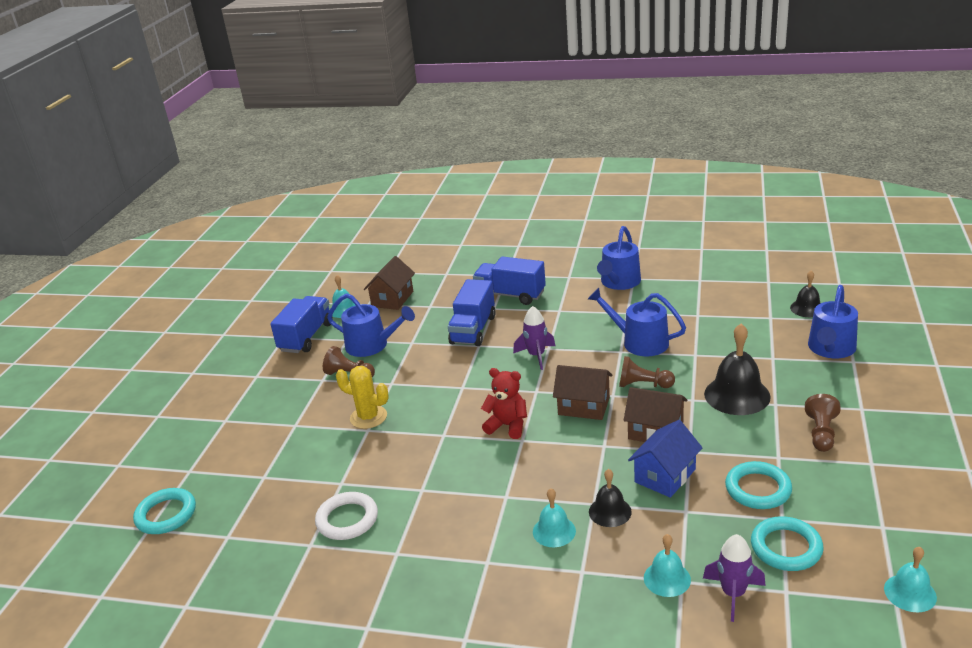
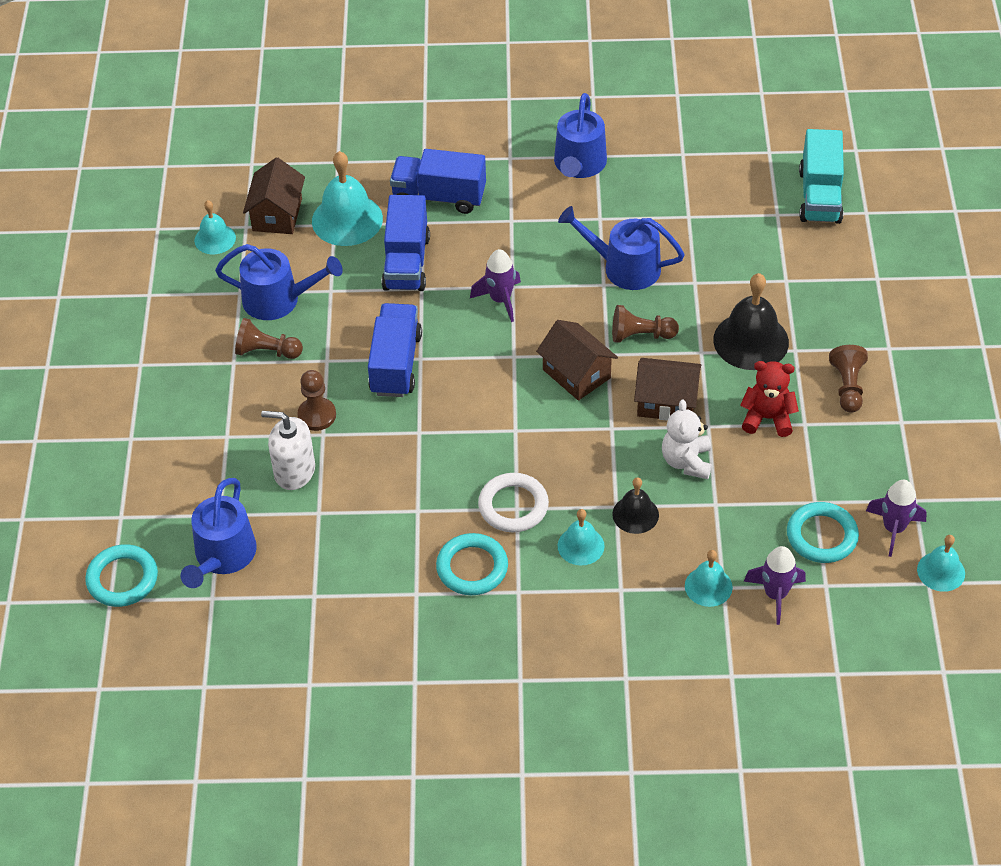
camera: 15 degrees left, 20 degrees up
(306, 337) = (181, 293): blue truck -> blue truck (395, 364)
(335, 452) = (294, 471): none -> white soap dispenser
(347, 519) = (345, 559): white ring -> white ring (513, 506)
(368, 417) = (317, 415): yellow cactus -> brown pawn
(440, 304) = (347, 219): none -> turquoise bell
(507, 426) = (493, 411): red teddy bear -> red teddy bear (767, 418)
(584, 406) = (576, 374): brown house -> brown house turned 45 degrees clockwise
(665, 475) = (686, 461): blue house -> white teddy bear
(758, 489) = (787, 468): turquoise ring -> turquoise ring (472, 567)
(807, 308) = (820, 196): black bell -> turquoise truck
(830, 349) = (851, 261): blue watering can -> blue watering can (223, 556)
(860, 549) = (893, 529): none -> purple rocket

